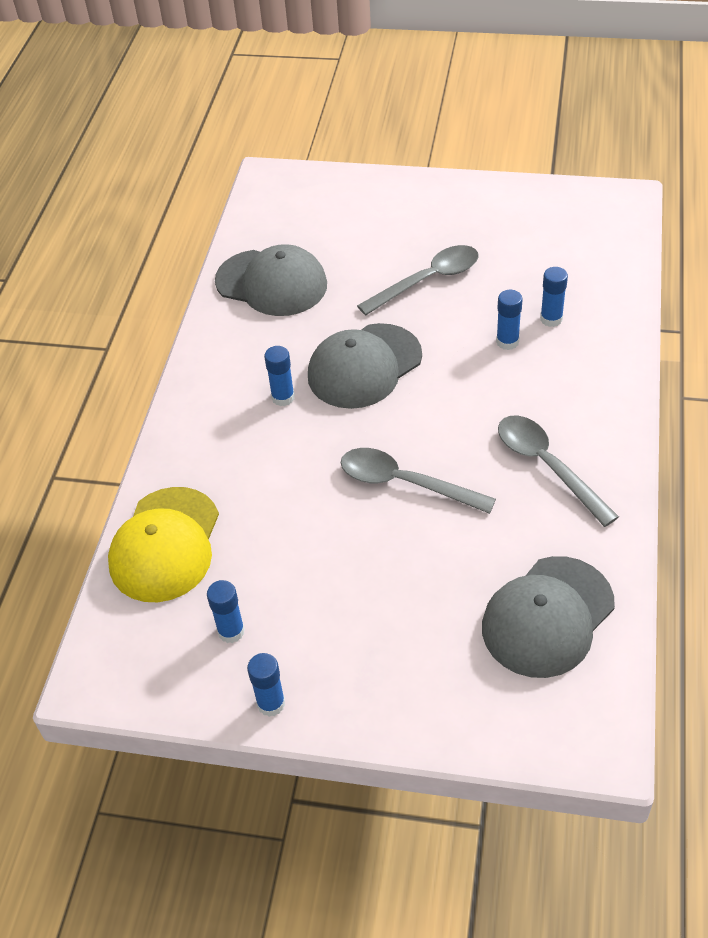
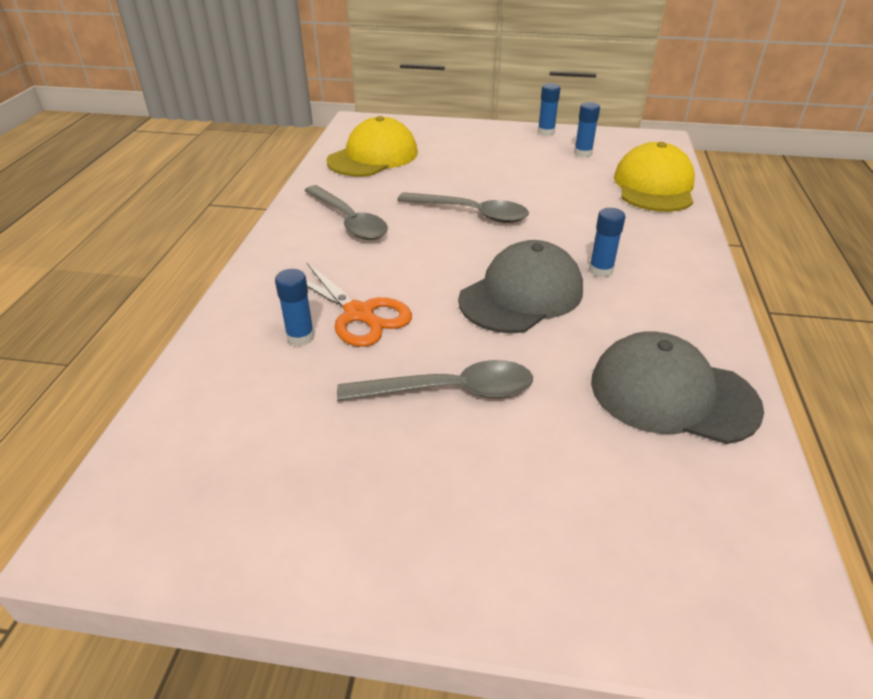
camera: 175 degrees right, 10 degrees down
(428, 280) = (450, 391): grey spoon -> grey spoon turned 150 degrees counterclockwise
(507, 342) = (359, 314): blue glue stick -> orange scissors
(547, 617) = (373, 156): grey cap -> yellow cap

